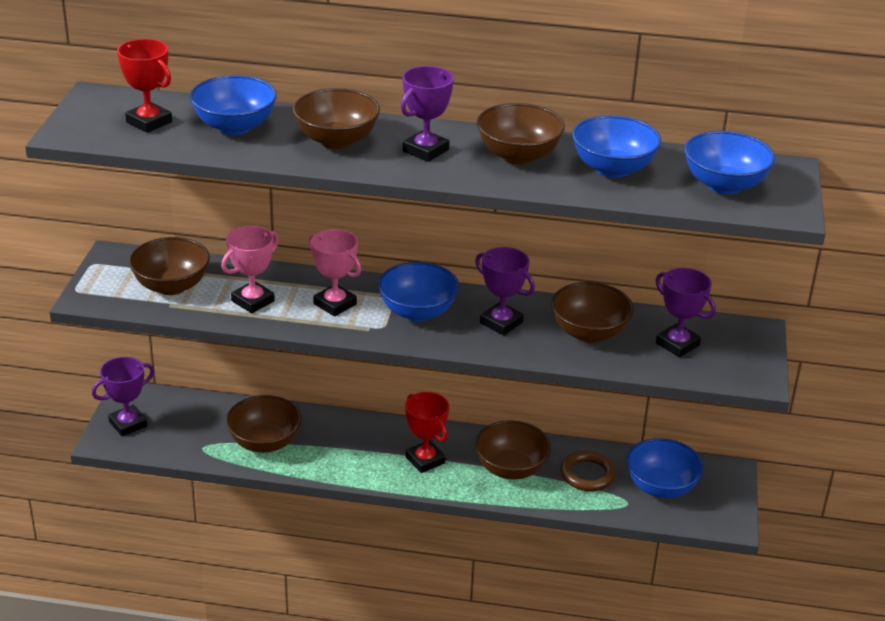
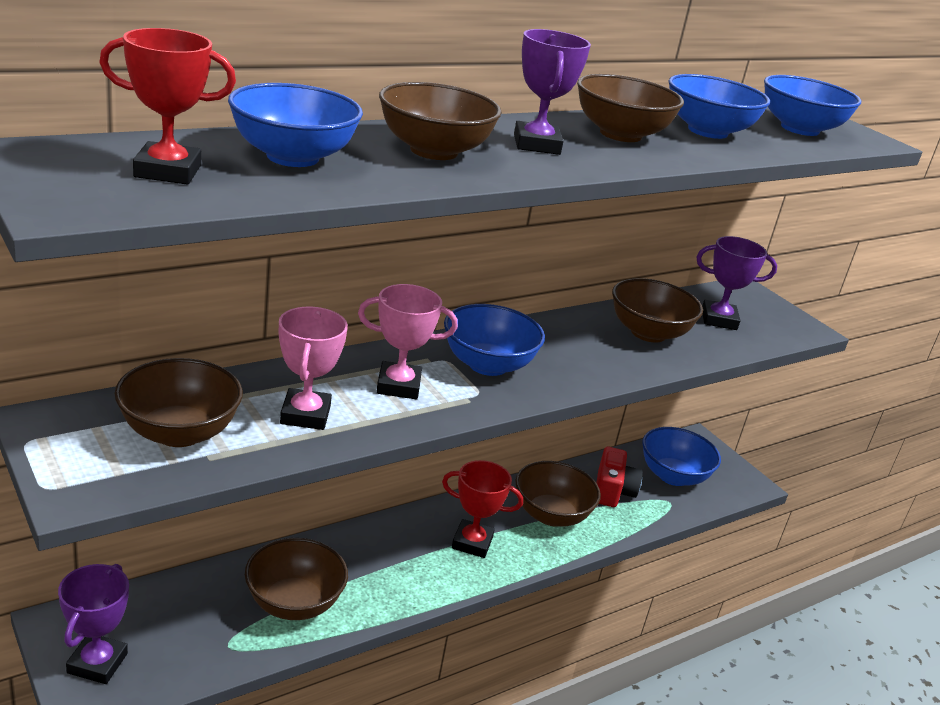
camera: 45 degrees left, 5 degrees down
(501, 323) = (571, 349): purple trophy -> none
(587, 474) = (612, 491): brown ring -> red camera

